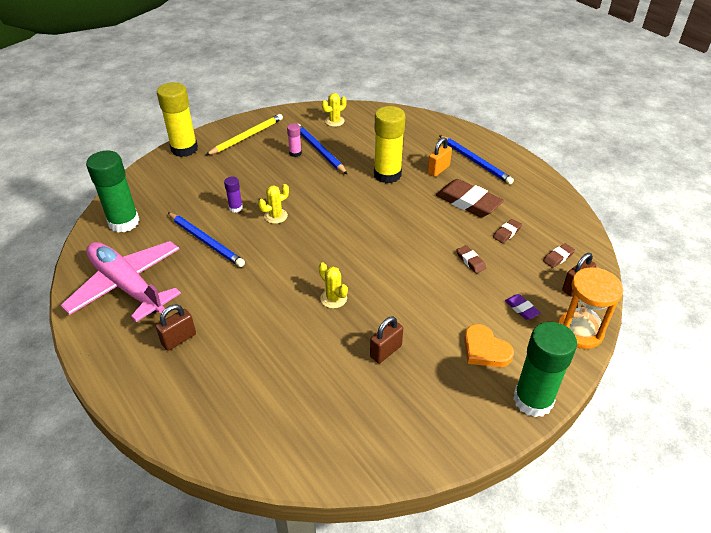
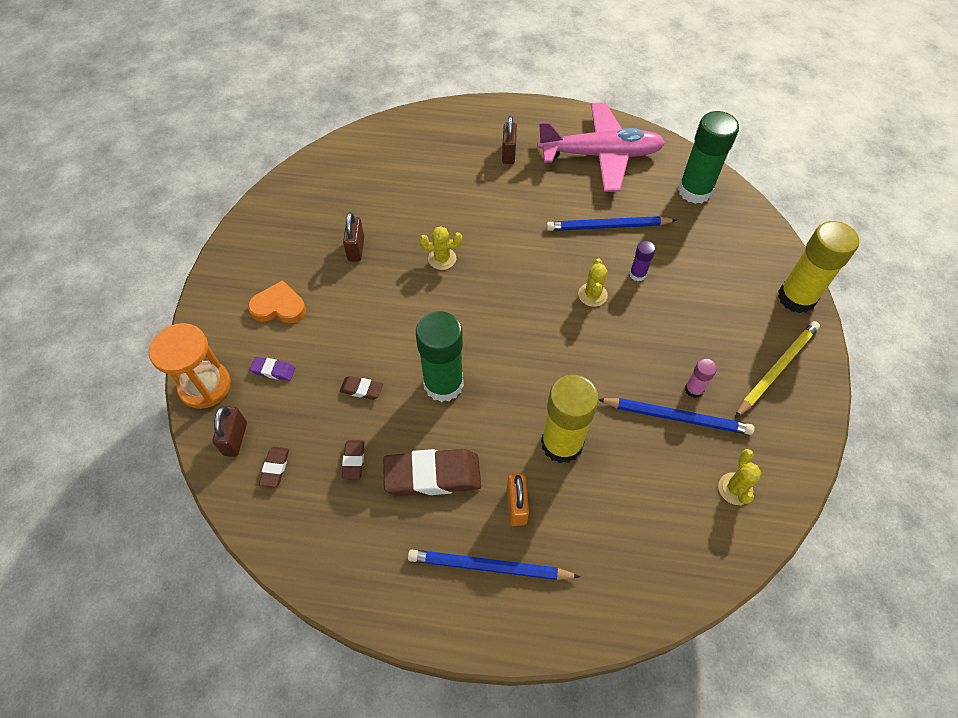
camera: 135 degrees right, 15 degrees up
(246, 136) = (776, 369): yellow pencil -> yellow pencil turned 135 degrees counterclockwise
(533, 400) = (212, 293): green glue stick -> green glue stick (443, 384)

